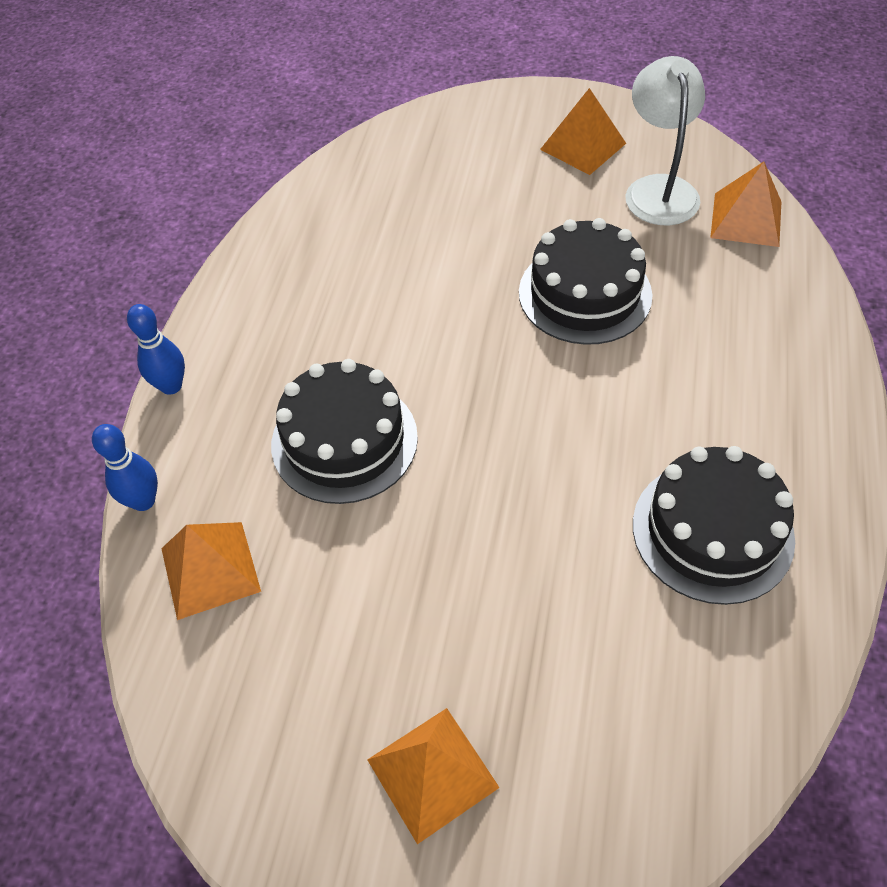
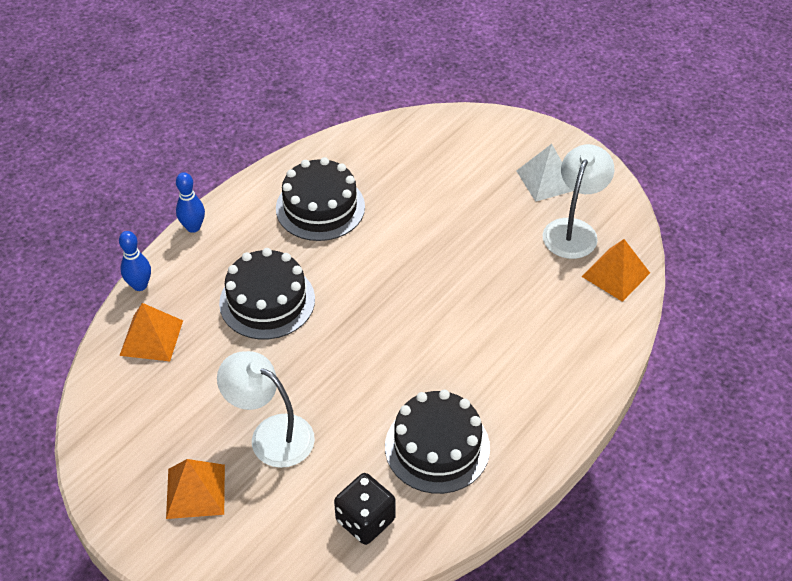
camera: 25 degrees right, 5 degrees down
(481, 626) = (271, 434): none -> white lamp
(583, 146) = (546, 180): orange pyramid -> white pyramid
(585, 293) = (471, 277): black cake -> black cake (320, 207)
(700, 685) = (365, 520): none -> black dice

